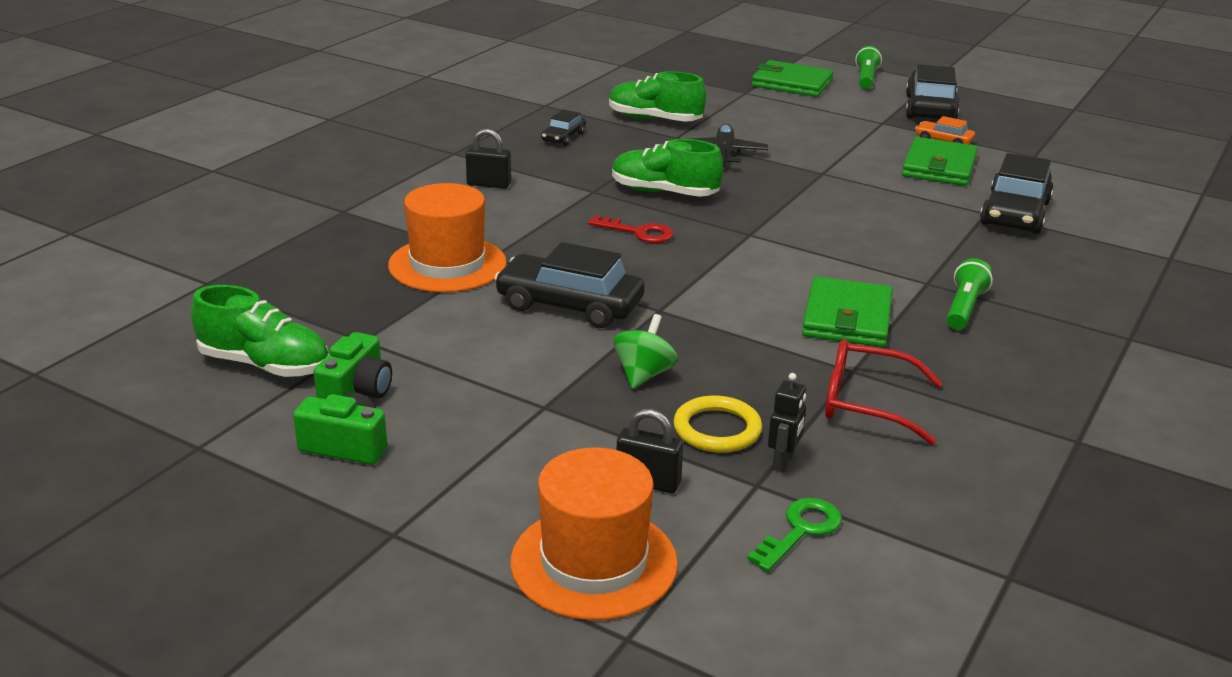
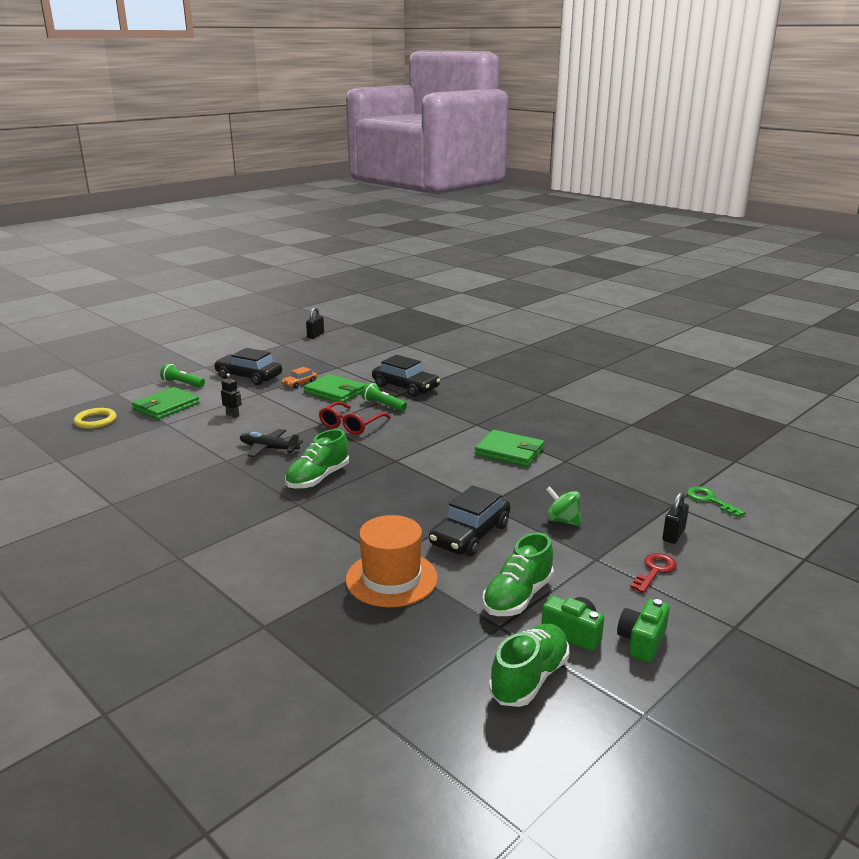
camera: 75 degrees left, 5 degrees down
(489, 184) = (257, 547): black padlock -> black padlock (315, 335)
(563, 137) = (188, 504): black car -> none
(594, 562) = (747, 560): orange hat -> none
(638, 232) = (375, 496): red key -> red key (654, 570)
(654, 119) = (186, 463): green shoe -> green shoe (517, 597)
(717, 429) = (621, 507): yellow ring -> yellow ring (95, 421)
(783, 462) = (652, 494): black robot -> black robot (233, 415)
(868, 403) = (598, 463): red glasses -> red glasses (351, 425)
(964, 308) = (506, 421): green flashlight -> green flashlight (383, 405)

